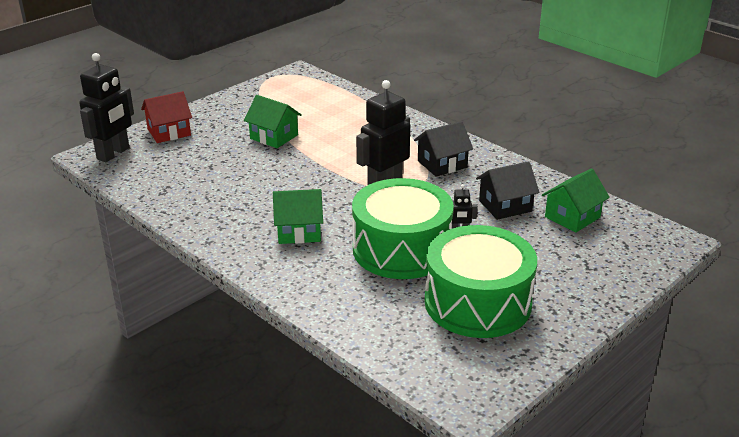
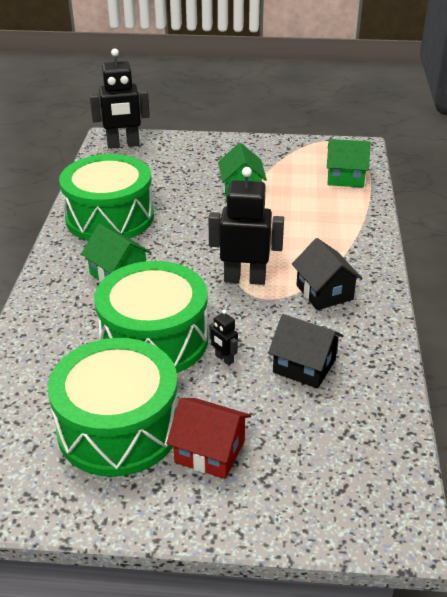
camera: 50 degrees right, 5 degrees up
(169, 132) = (182, 147): red house -> red house (209, 452)
(214, 204) = (110, 217): none -> green drum
(442, 164) = (324, 292): black house -> black house turned 45 degrees clockwise
(572, 217) = (344, 422): green house -> green house (345, 178)

